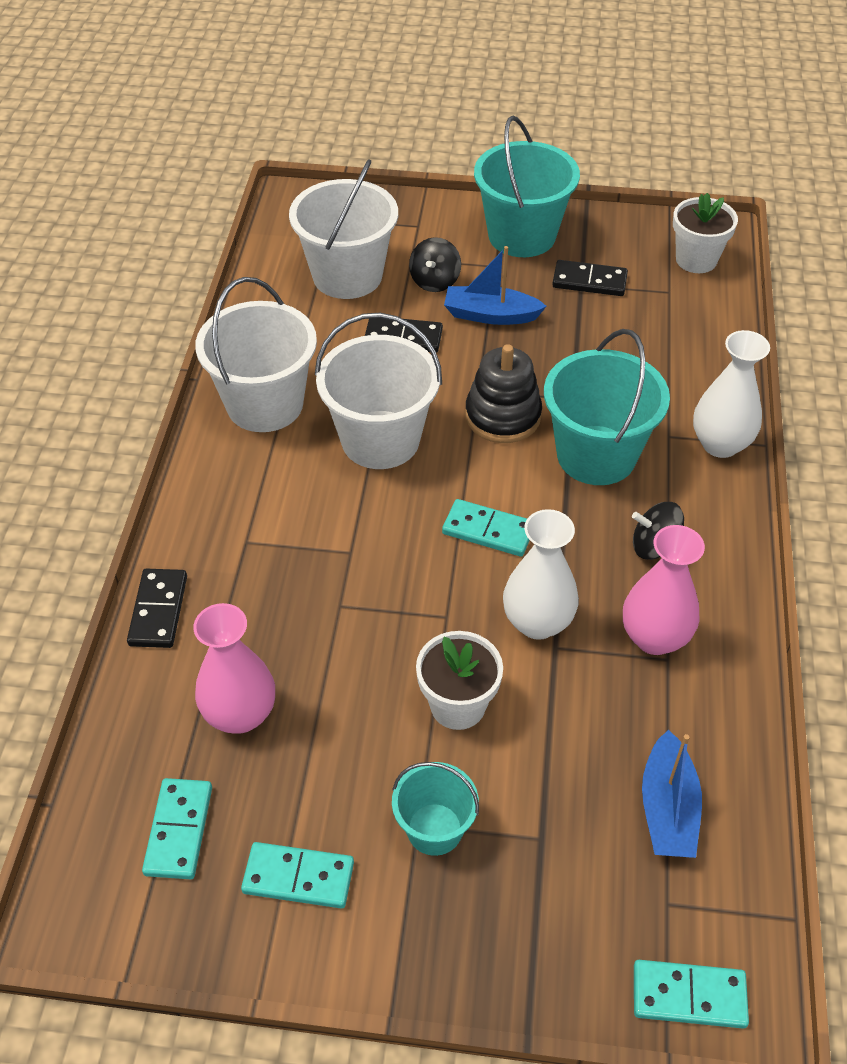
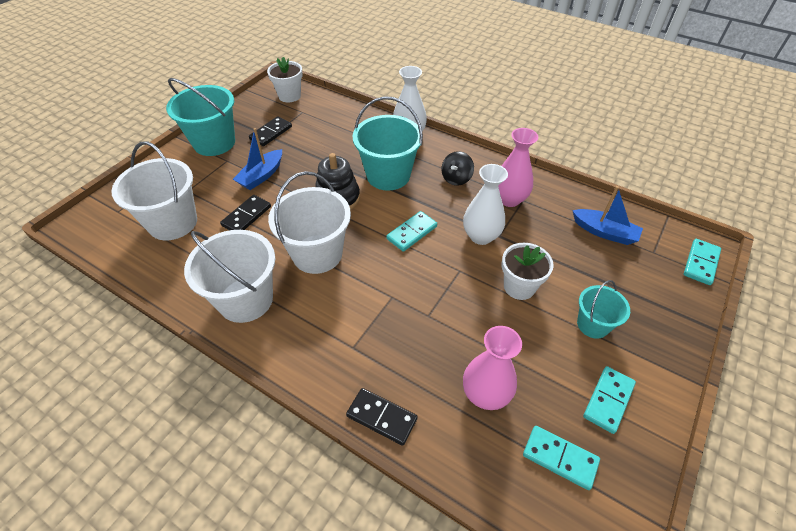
camera: 65 degrees left, 0 degrees up
(435, 281) = (215, 187): black spinning top -> none

